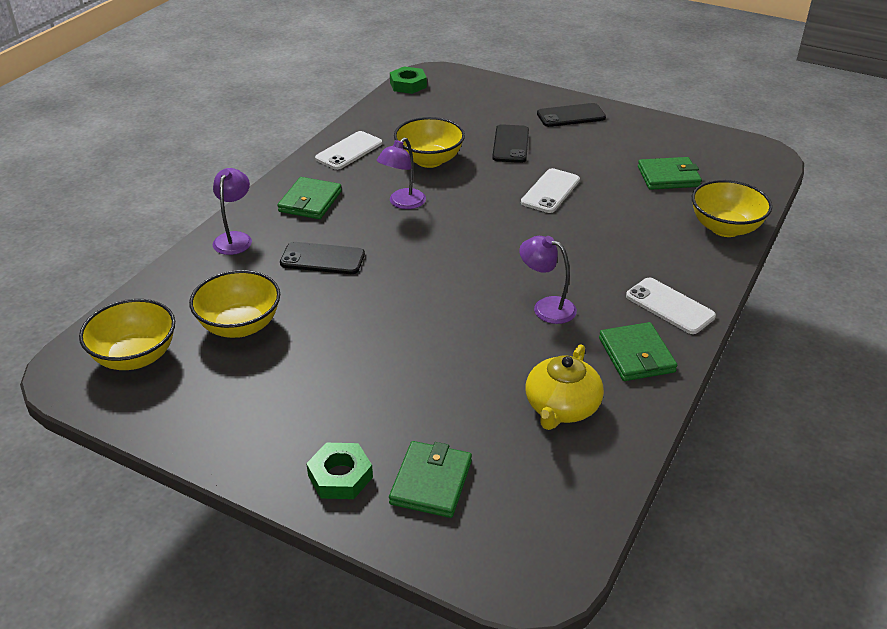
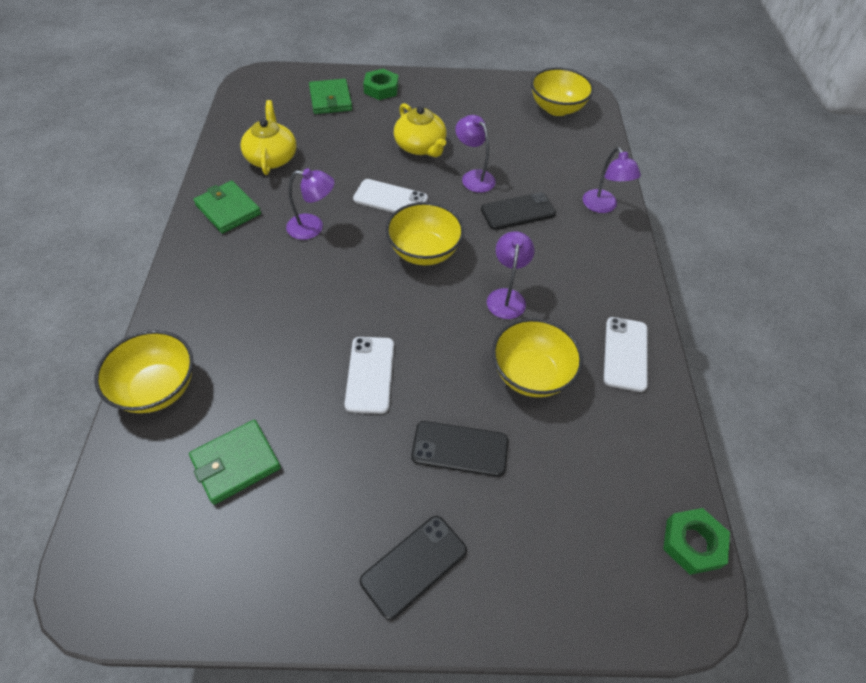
camera: 150 degrees right, 15 degrees up
(240, 326) = (519, 144): yellow bowl -> yellow bowl (424, 252)
(310, 201) = (588, 267): green wallet -> none
(332, 305) = (473, 177): none -> purple lamp
(360, 361) = (420, 147): none -> yellow teapot
(510, 144) = (460, 449): black phone -> black phone turned 60 degrees counterclockwise
(669, 306) = (208, 263): white phone -> white phone (390, 199)

